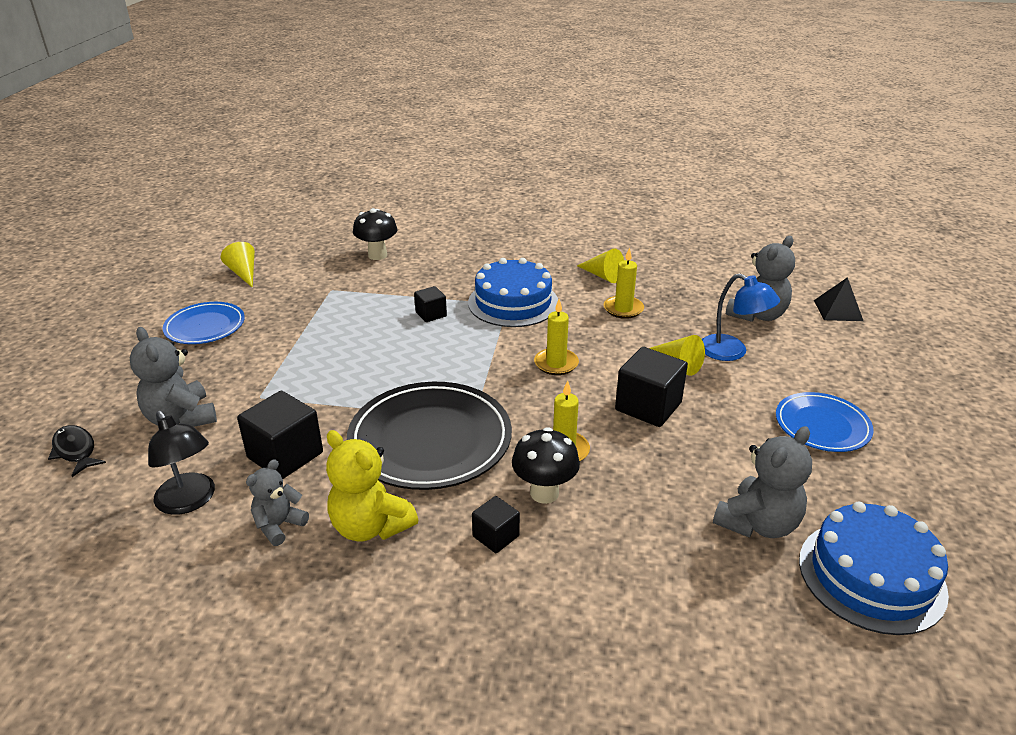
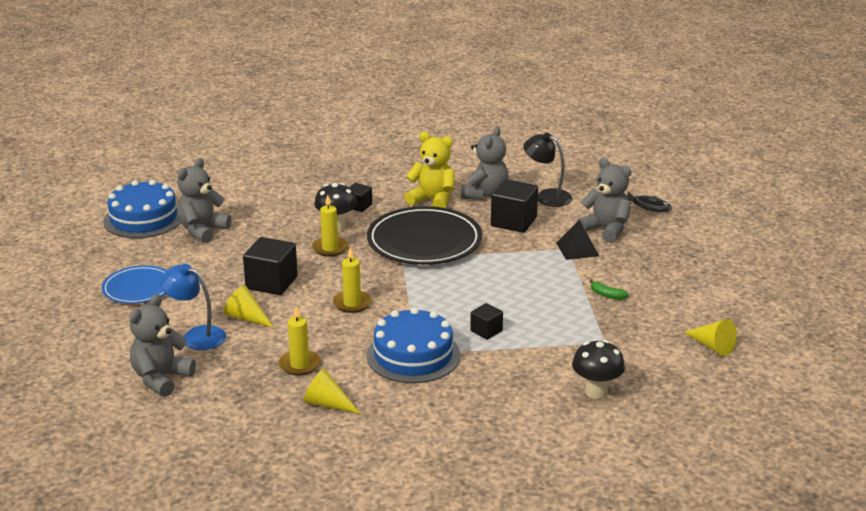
camera: 165 degrees right, 5 degrees down
(205, 327) = (675, 290): blue plate -> none
(279, 332) = (607, 295): none -> green banana
(279, 525) = (485, 194): grey teddy bear -> grey teddy bear, size x1.61
(838, 310) = (72, 398): black pyramid -> black pyramid (577, 249)

